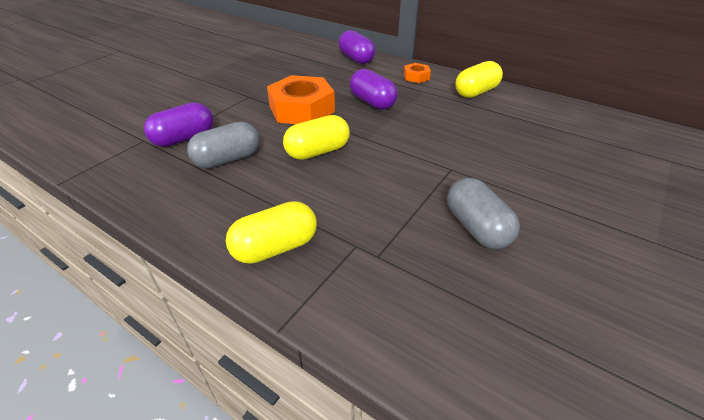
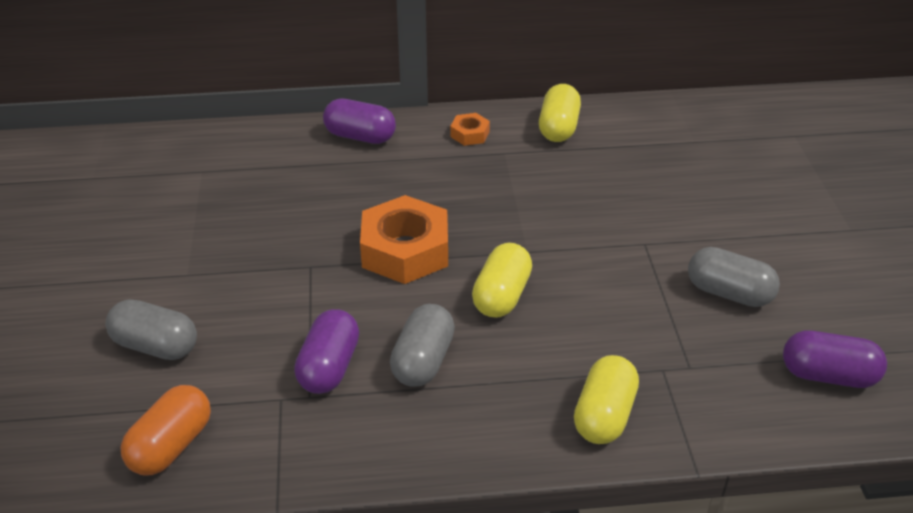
camera: 40 degrees left, 0 degrees up
(75, 134) = (171, 445): none -> orange capsule
(140, 96) = (156, 346): none -> grey capsule
(372, 102) = (470, 198): purple capsule -> purple capsule (828, 375)

